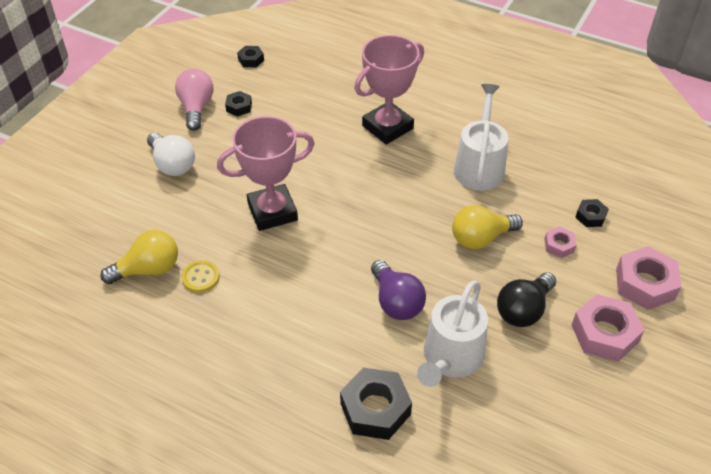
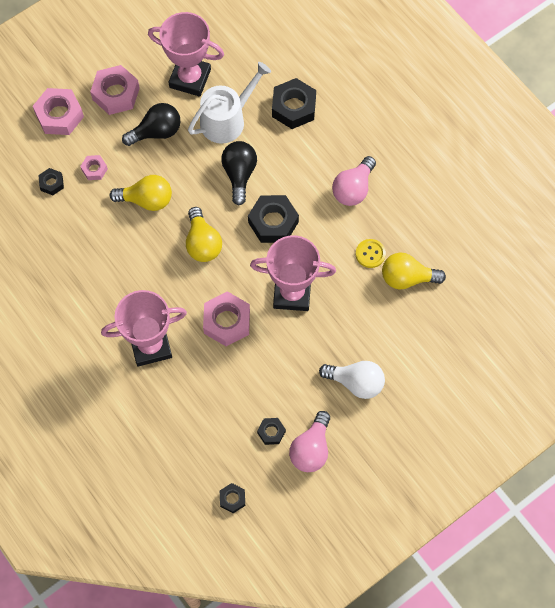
camera: 155 degrees left, 20 degrees up
(172, 164) = (356, 382): white light bulb -> white light bulb turned 120 degrees clockwise
(250, 338) = (353, 189): none -> pink light bulb
(326, 167) = (227, 322): none -> pink nut
(328, 268) = (273, 222): none -> black nut
(393, 221) = (202, 243): none -> yellow light bulb
(396, 302) = (239, 174): purple light bulb -> black light bulb
(479, 166) = (101, 268): white watering can -> none
(531, 390) = (190, 78): none -> pink trophy

